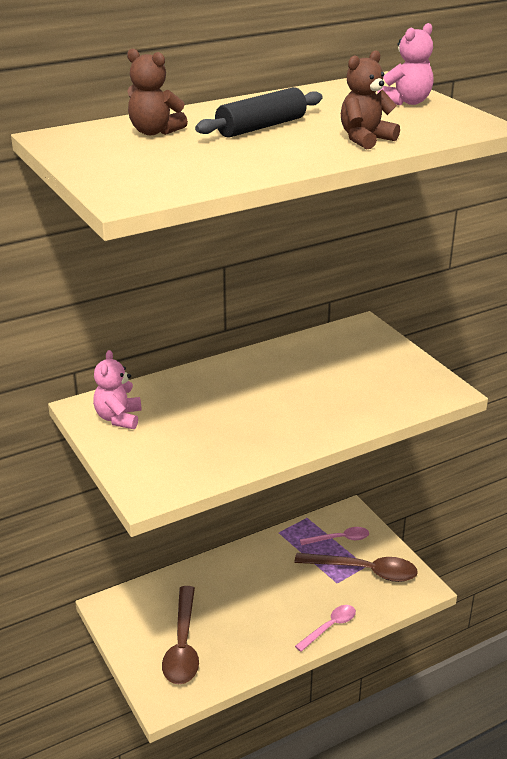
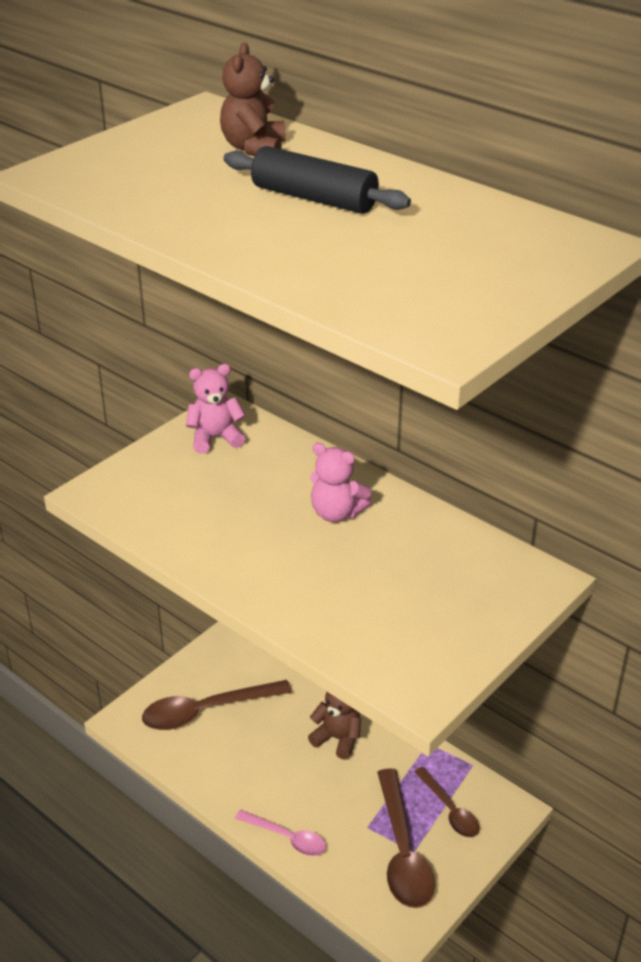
camera: 70 degrees right, 5 degrees up
(339, 539) = (449, 810): pink spoon -> brown spoon
(365, 139) = (314, 266): brown teddy bear -> brown teddy bear (337, 739)
(406, 102) = (504, 274): pink teddy bear -> pink teddy bear (336, 513)

